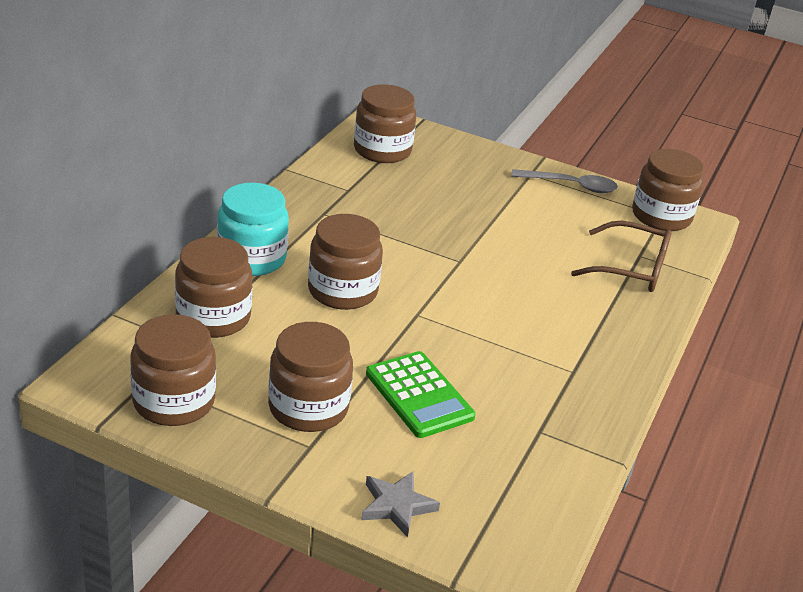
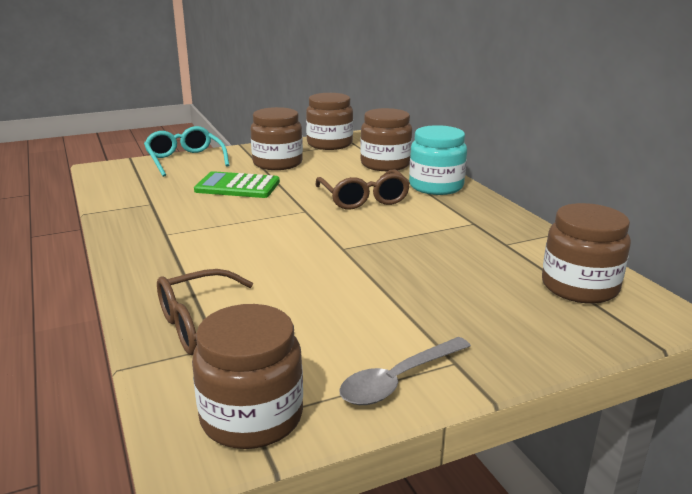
camera: 135 degrees right, 10 degrees down
(342, 291) = (363, 199): brown jar -> brown glasses
(397, 506) = (185, 160): grey star -> turquoise glasses

